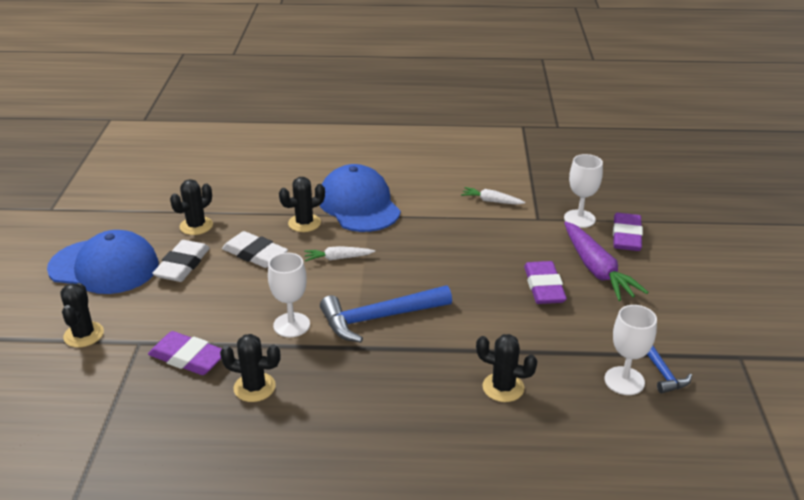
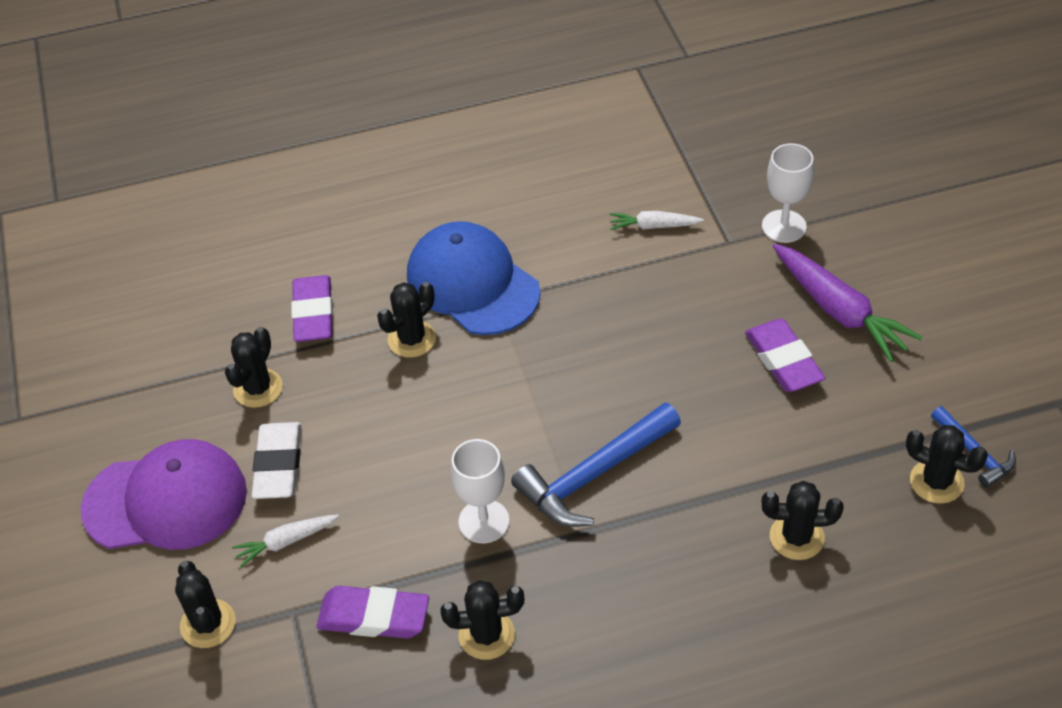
camera: 15 degrees left, 15 degrees up
(104, 267) = (166, 500): blue cap -> purple cap
(255, 254) = (370, 415): white eraser -> none
(338, 258) = (490, 389): white carrot -> white carrot (286, 542)
(624, 381) = (936, 482): white goblet -> black cactus
(626, 236) = (856, 241): purple eraser -> purple eraser (313, 313)

